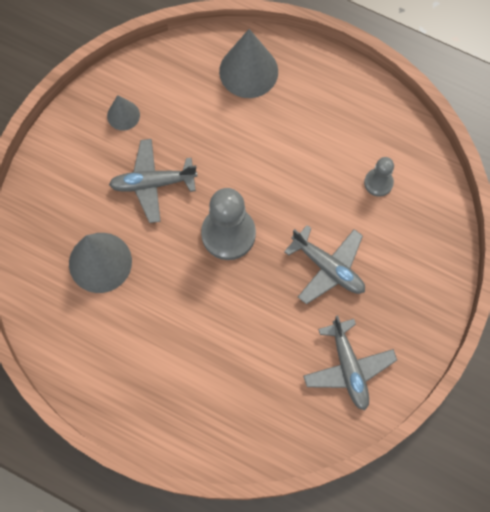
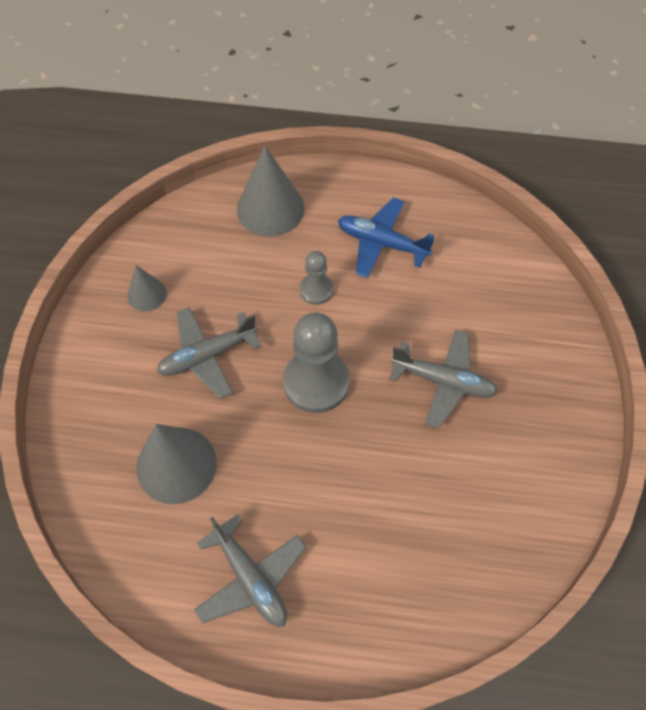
camera: 20 degrees left, 10 degrees down
(328, 133) = (382, 243): none -> blue plane
(348, 367) = (516, 484): grey plane -> grey plane (250, 578)
(378, 183) = (457, 276): grey pawn -> grey pawn (316, 290)

